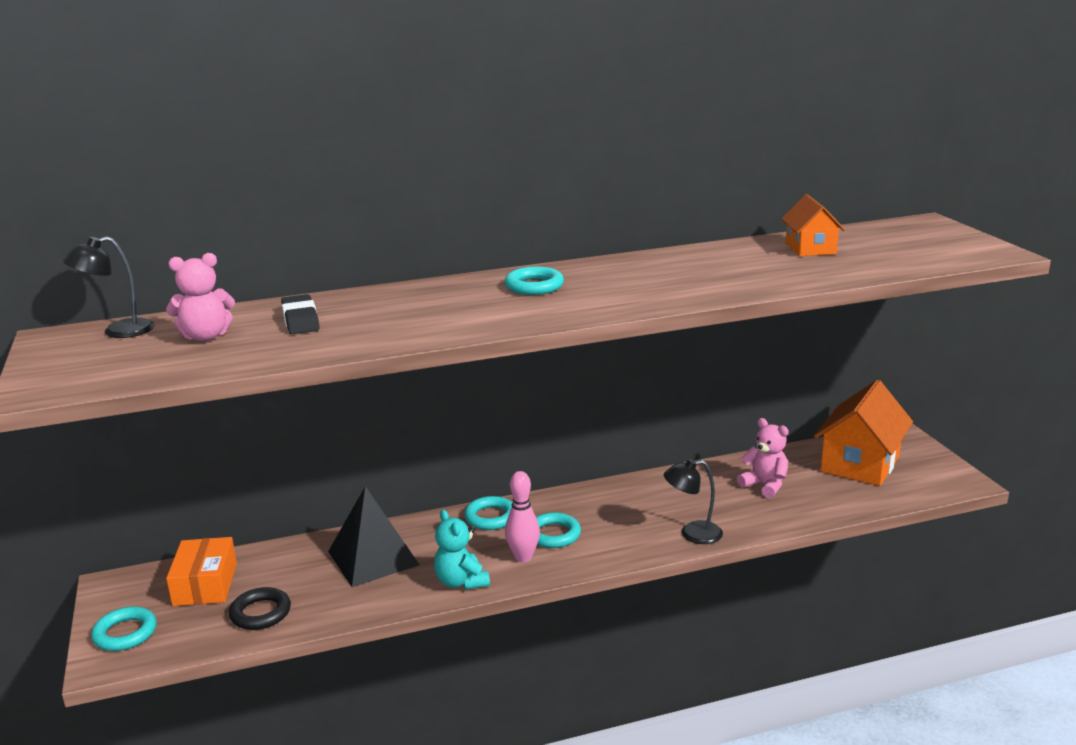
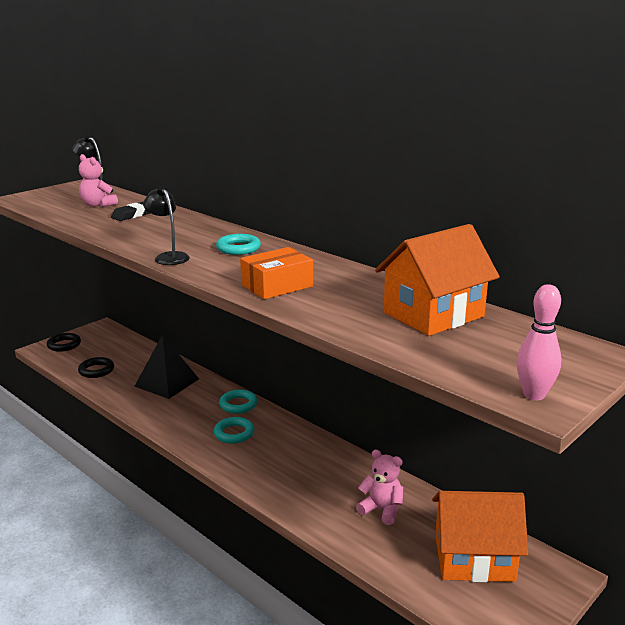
camera: 60 degrees right, 0 degrees up
(125, 633) = (64, 345): turquoise ring -> black ring
(205, 584) = (114, 347): orange box -> orange box (277, 286)
(461, 582) = (158, 418): turquoise teddy bear -> none
(523, 557) = (199, 430): pink bowling pin -> pink bowling pin (534, 395)
(692, 534) = (277, 491): black lamp -> black lamp (168, 257)
(765, 485) = (382, 510): pink teddy bear -> pink teddy bear turned 75 degrees counterclockwise
(810, 248) = (433, 314): orange house -> orange house, size x1.74

